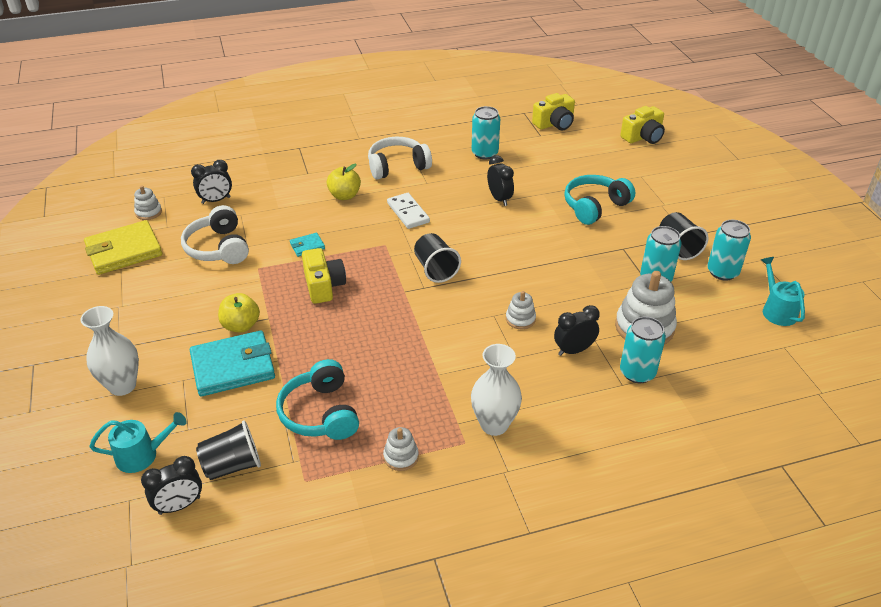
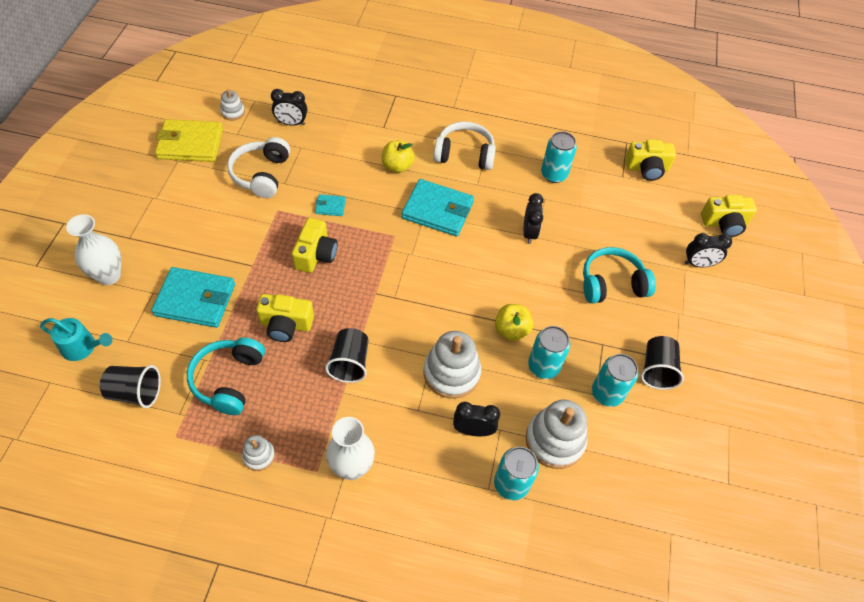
camera: 25 degrees right, 15 degrees up
(179, 505) = (78, 407): black clock -> black clock (698, 264)
(241, 325) = (227, 262): yellow apple -> yellow apple (511, 330)
(340, 348) = (286, 325): none -> yellow camera
(408, 213) = (437, 210): white domino -> turquoise wallet
(435, 269) = (418, 283): black cup -> black cup (350, 363)
(520, 319) = (451, 373): white stacking toy -> white stacking toy, size x1.94
(722, 272) = (678, 419): turquoise can -> turquoise can (543, 366)
(777, 310) = (697, 489): turquoise watering can -> none

